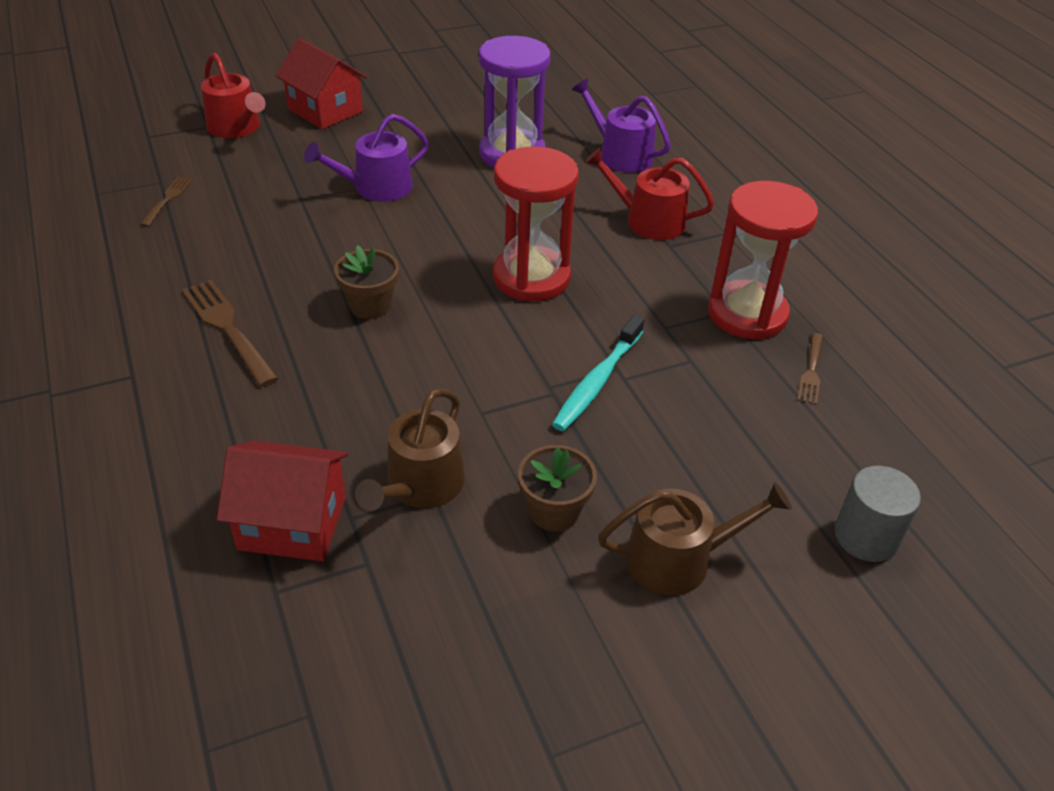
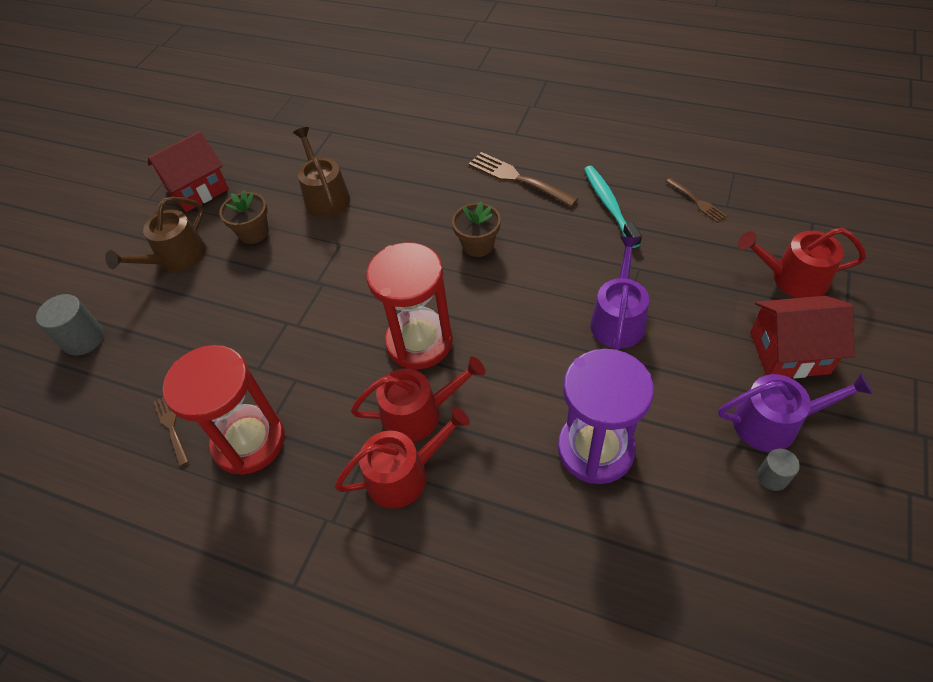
camera: 140 degrees right, 10 degrees up
(229, 329) = (519, 179): brown fork -> brown fork turned 150 degrees counterclockwise
(292, 523) = (357, 149): red house -> red house (198, 189)
(444, 91) = (772, 477): none -> grey cylinder
(595, 240) = (418, 413): none -> red watering can
(597, 381) = (299, 308): turquoise toothbrush -> turquoise toothbrush (609, 205)
(620, 154) = (519, 545): purple watering can -> purple watering can (774, 423)

